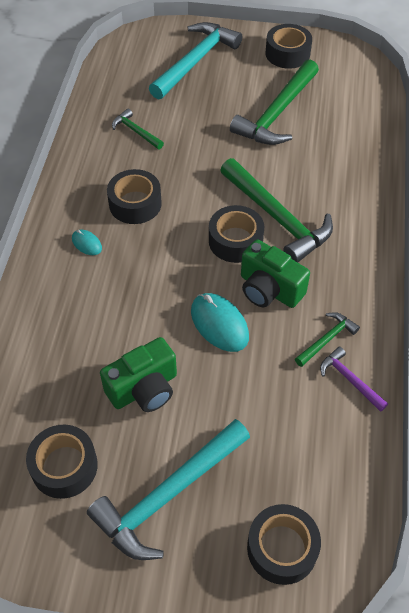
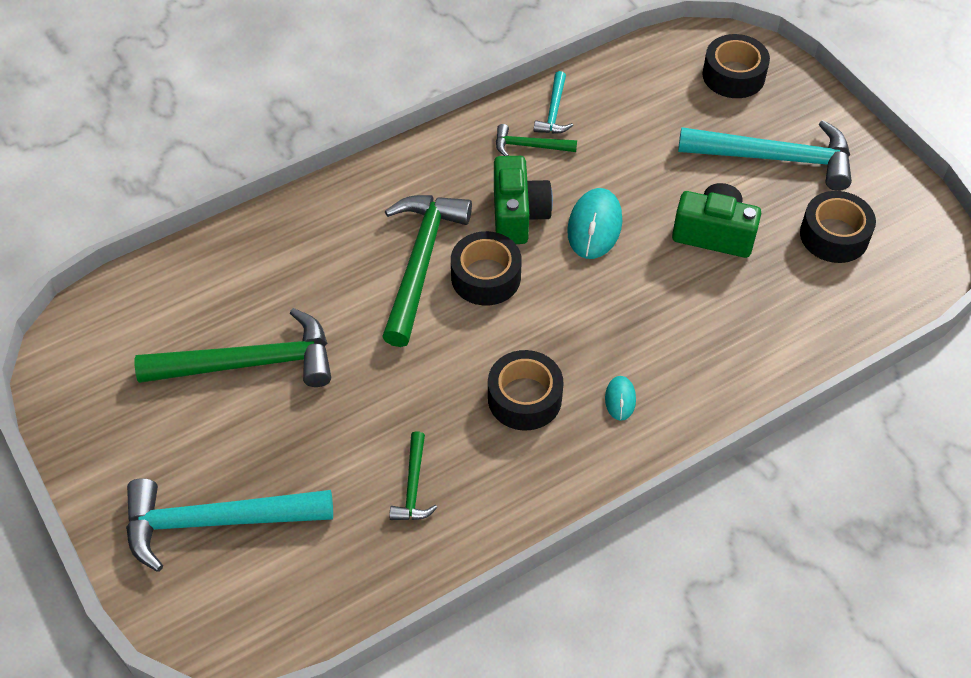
camera: 130 degrees left, 0 degrees up
(287, 54) = (113, 426): black tape -> none
(349, 379) = (554, 111): purple hammer -> turquoise hammer

